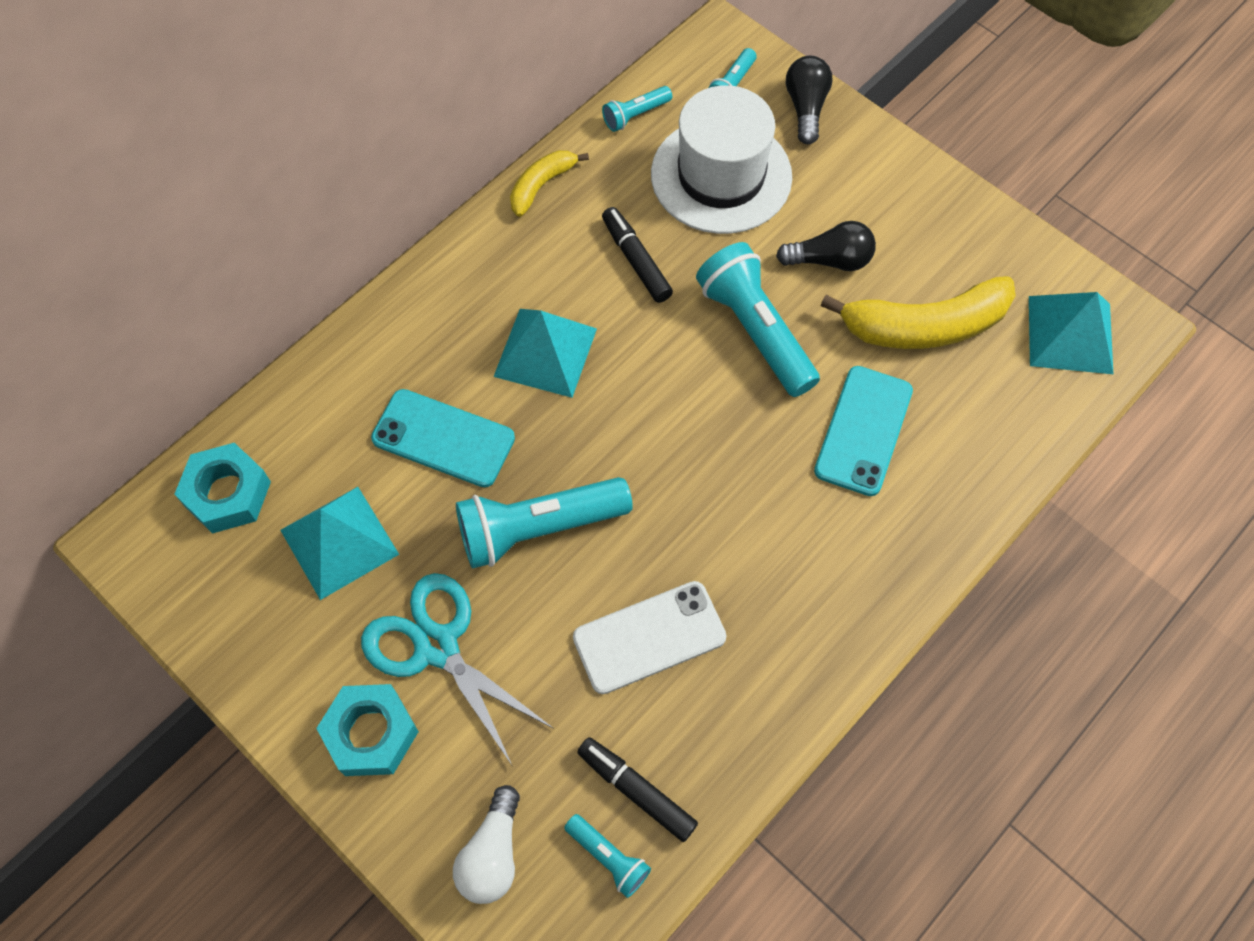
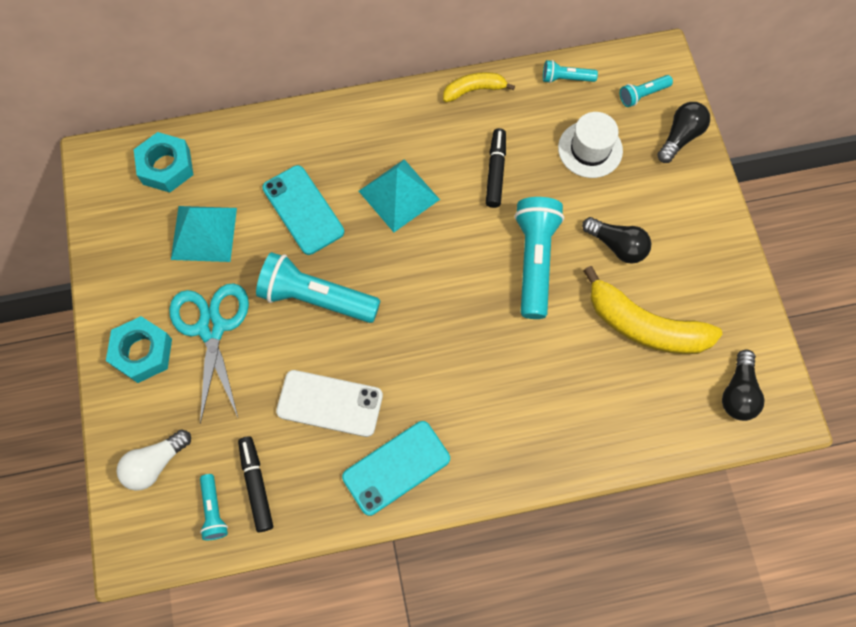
camera: 35 degrees right, 5 degrees up
(721, 175) = (590, 149): white hat -> white hat, size x0.61
(863, 430) = (552, 366): turquoise phone -> turquoise phone (396, 467)
(1070, 334) = (738, 392): turquoise pyramid -> black light bulb

